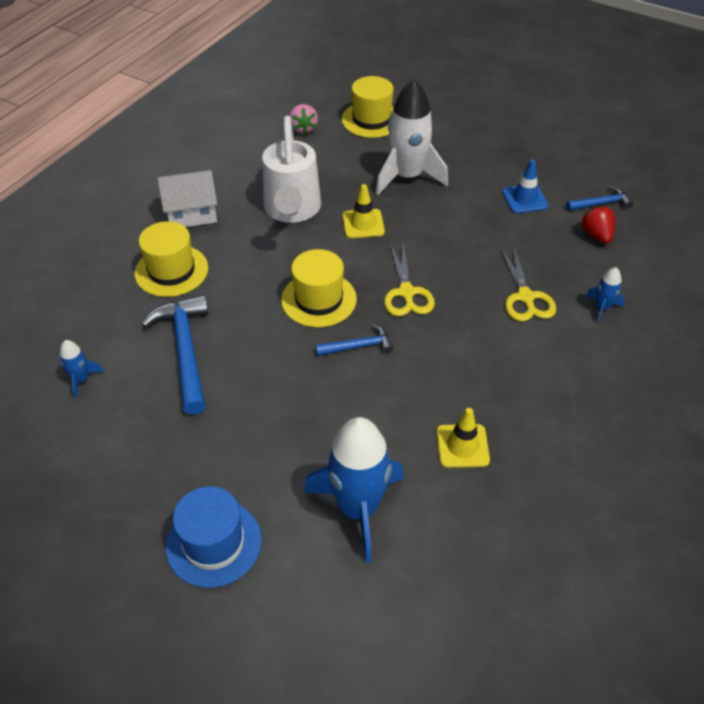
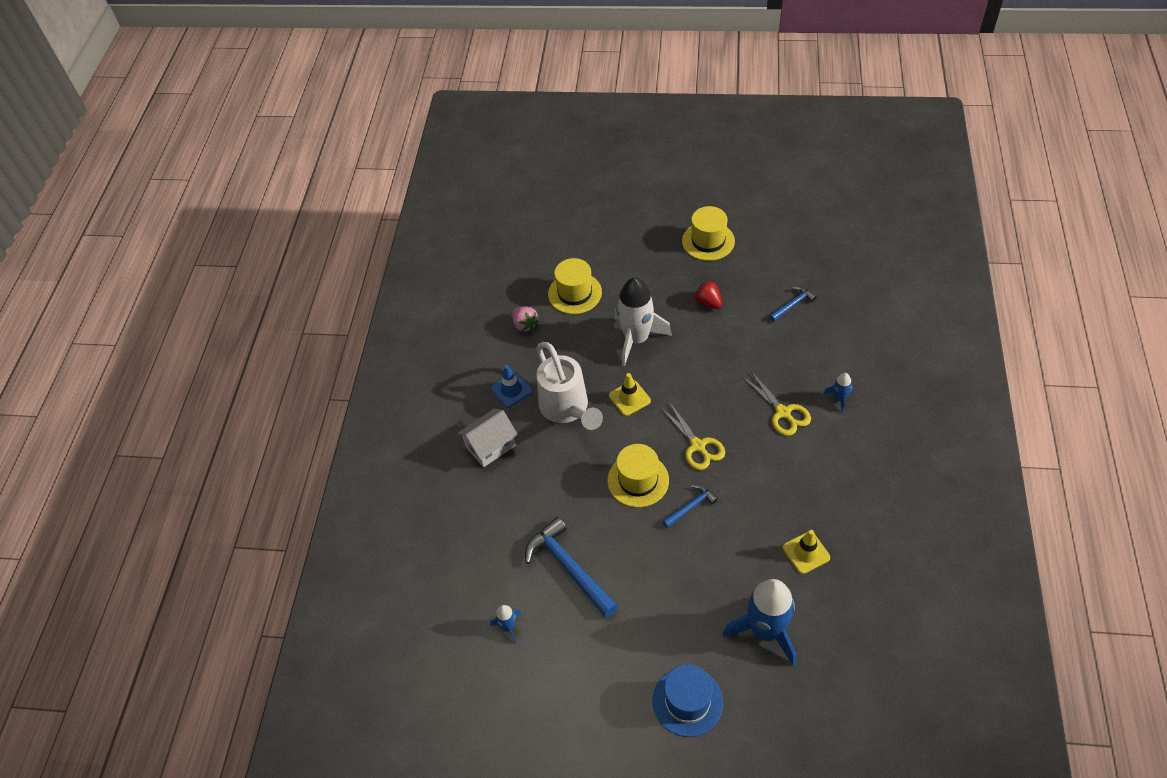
camera: 20 degrees left, 5 degrees up
(171, 270) = (510, 504): yellow hat -> yellow hat (708, 241)
(524, 199) = (736, 324): blue traffic cone -> blue traffic cone (511, 390)
(596, 235) = (804, 336): red strawberry -> red strawberry (708, 302)

